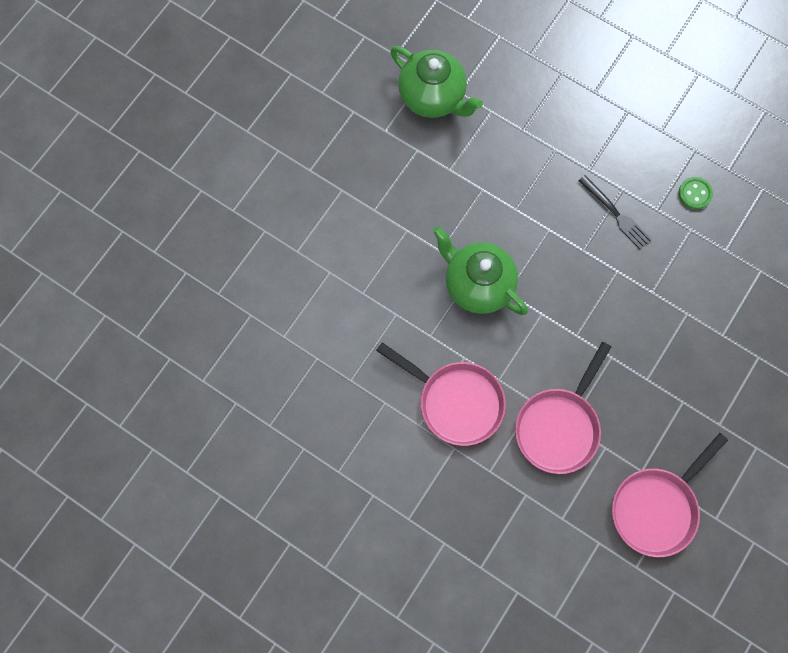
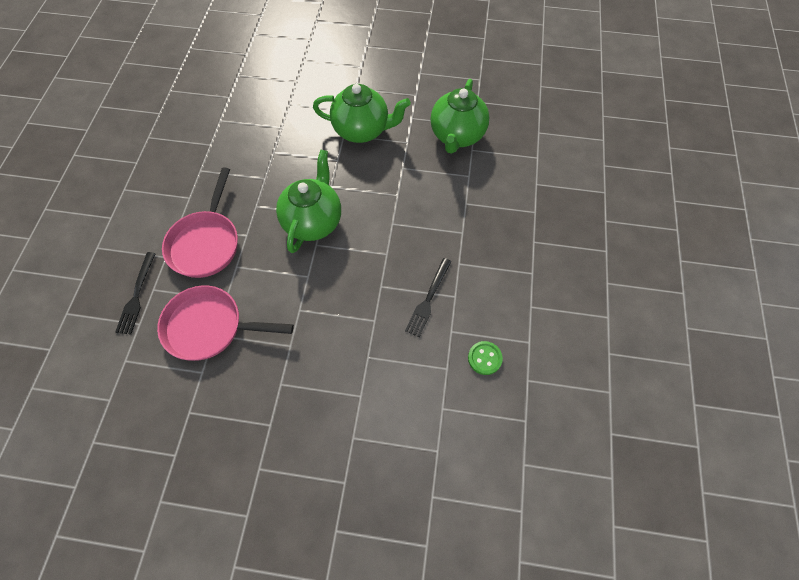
camera: 65 degrees right, 10 degrees down
(377, 188) = (362, 130): none -> green teapot
(492, 490) = (136, 296): none -> black fork
(657, 507) = (156, 439): pink pan -> none

